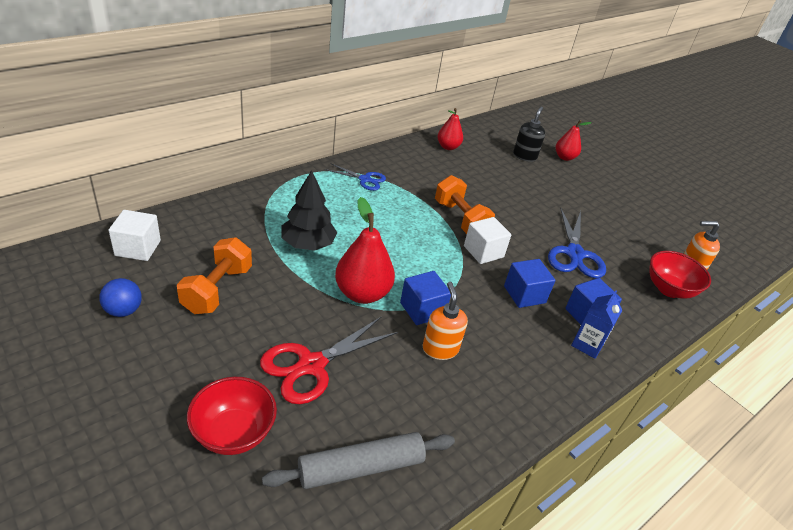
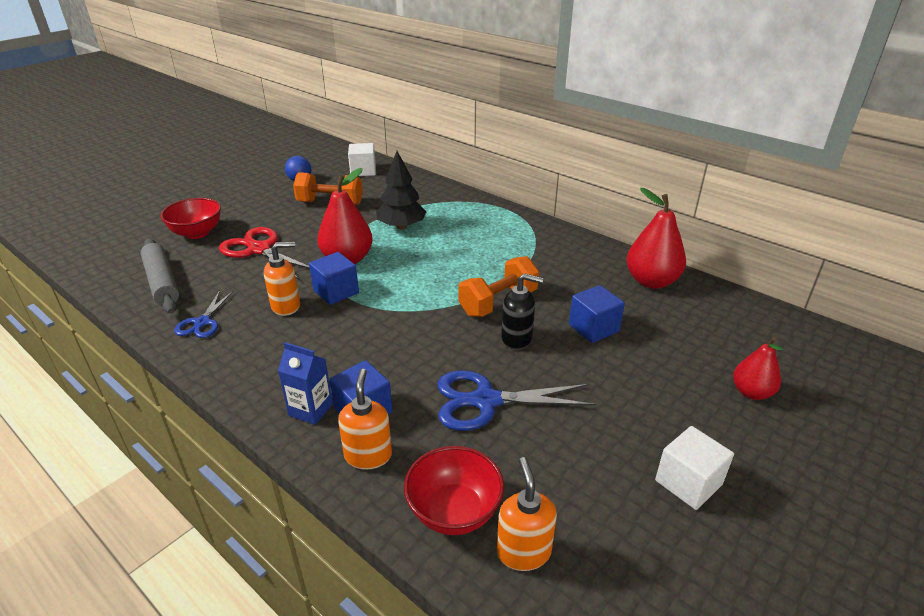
camera: 85 degrees right, 5 degrees down
(365, 179) = (525, 238): blue scissors -> blue scissors (202, 322)
(448, 147) = (651, 281): red pear -> red pear, size x1.63
(483, 252) = (446, 323): white cube -> white cube (688, 482)
(524, 156) = (704, 348): black soap dispenser -> black soap dispenser (517, 339)
(524, 294) = (382, 357): blue cube -> blue cube (593, 328)
(630, 319) = (368, 455): none -> orange soap dispenser

